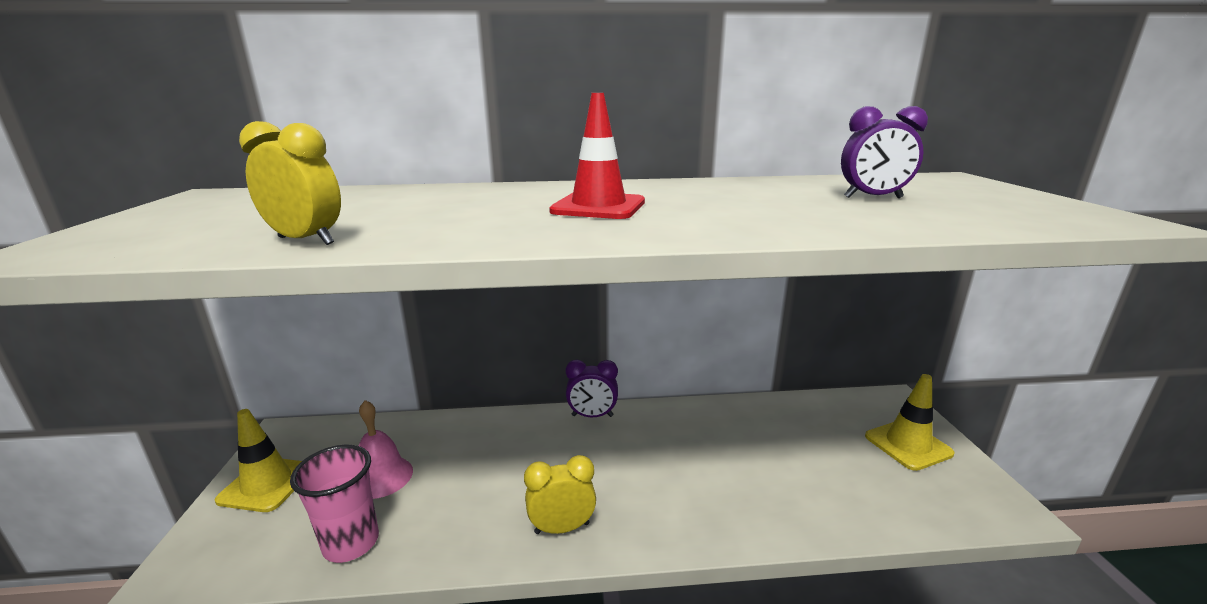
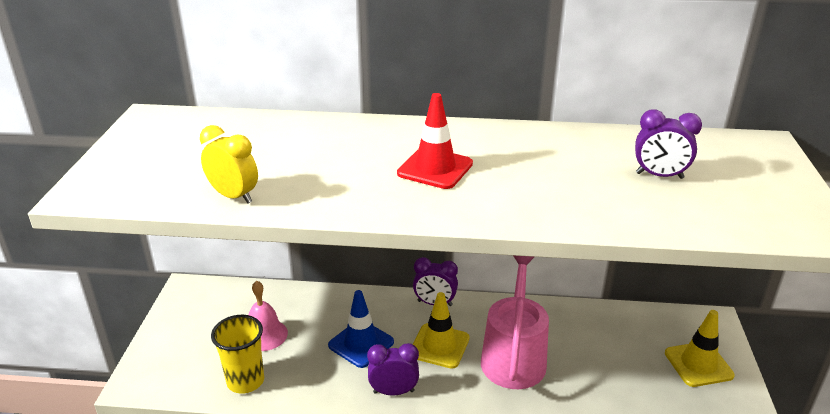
camera: 10 degrees right, 10 degrees up
(267, 484) = (183, 329): yellow traffic cone -> yellow traffic cone (439, 346)
(351, 543) = (245, 381): pink cup -> yellow cup
(510, 472) = (361, 344): none -> blue traffic cone
(562, 528) = (393, 391): yellow clock -> purple clock
(701, 464) = (513, 357): none -> pink watering can

